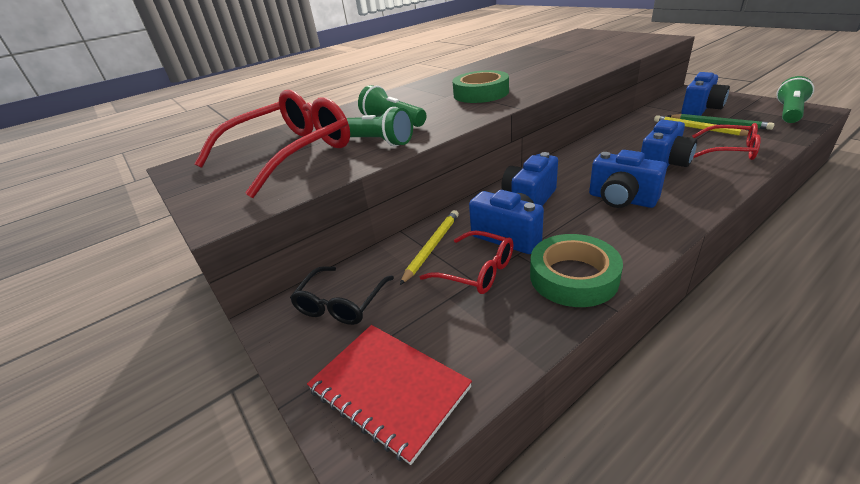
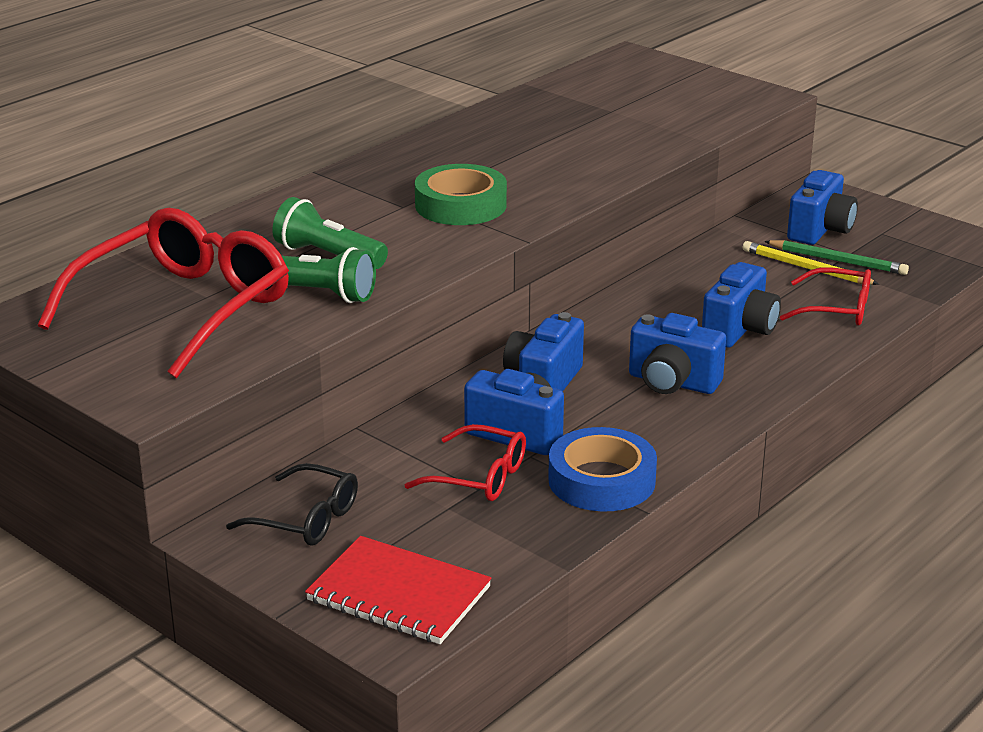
camera: 15 degrees left, 5 degrees down
(341, 303) = (306, 519): black glasses -> black glasses turned 75 degrees counterclockwise
(432, 247) = (411, 449): yellow pencil -> none
(573, 277) = (601, 480): green tape -> blue tape
(789, 112) = (943, 244): green flashlight -> none

